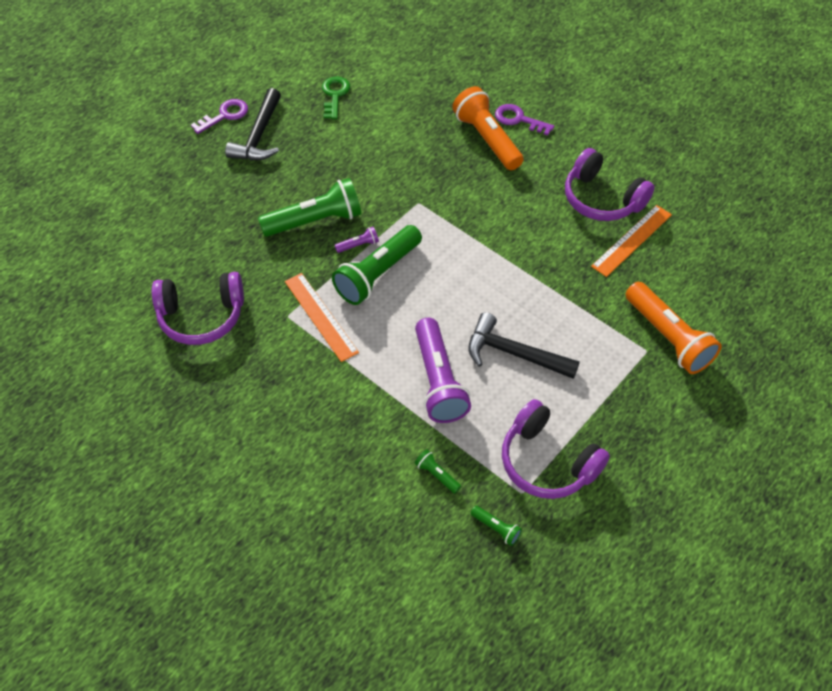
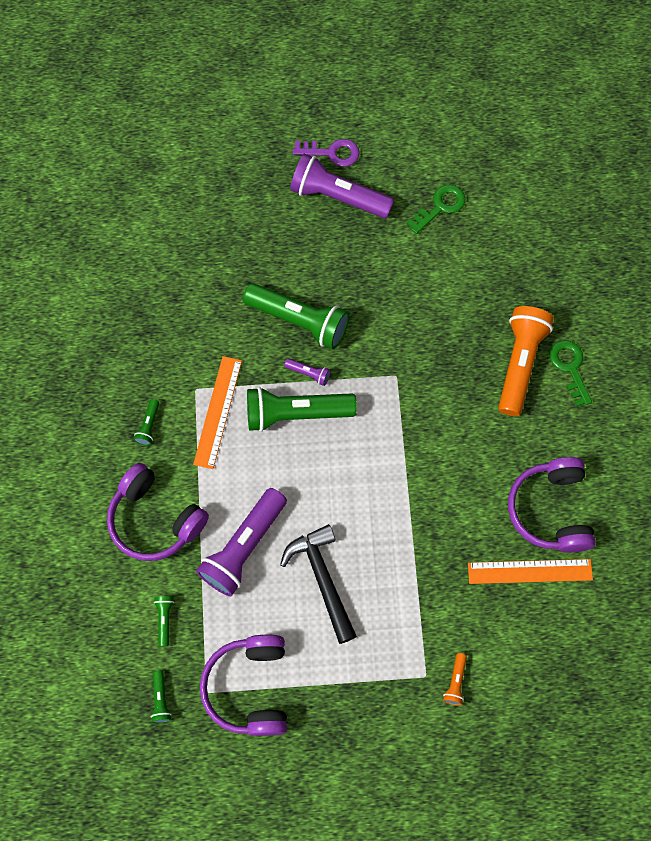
camera: 45 degrees right, 15 degrees up
(201, 316) = (137, 333): purple headphones -> purple headphones (155, 519)
(259, 136) = (338, 197): black hammer -> purple flashlight
(278, 365) = (149, 426): none -> green flashlight
(519, 119) = (570, 367): purple key -> green key
(667, 337) = (455, 682): orange flashlight -> orange flashlight, size x0.43

